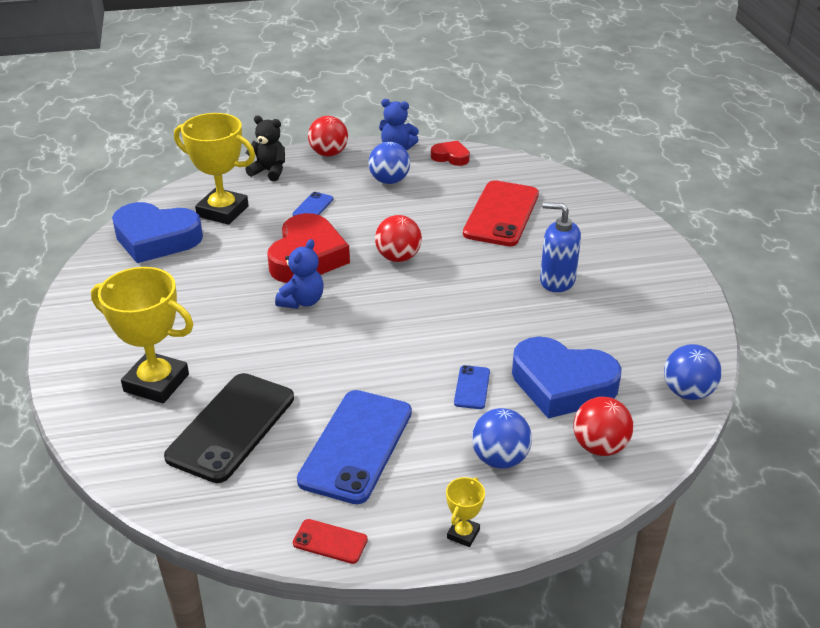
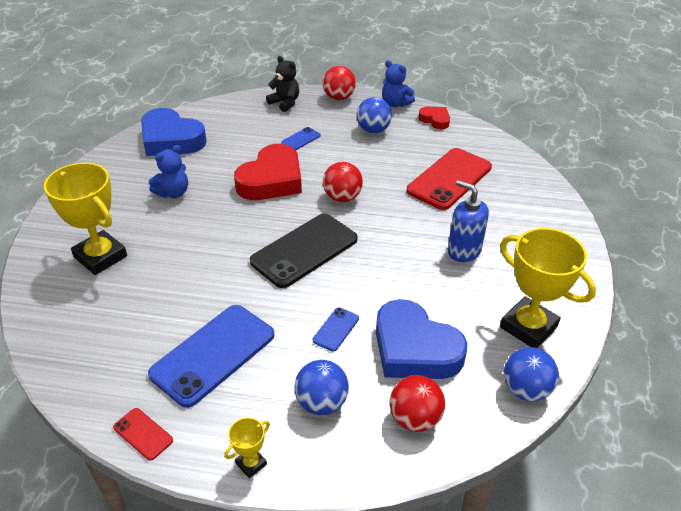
camera: 20 degrees right, 5 degrees up
(223, 211) = (231, 128): yellow trophy -> yellow trophy (528, 327)
(231, 427) = (130, 309): black phone -> black phone (304, 250)
(302, 301) = (246, 217): blue teddy bear -> blue teddy bear (173, 193)

